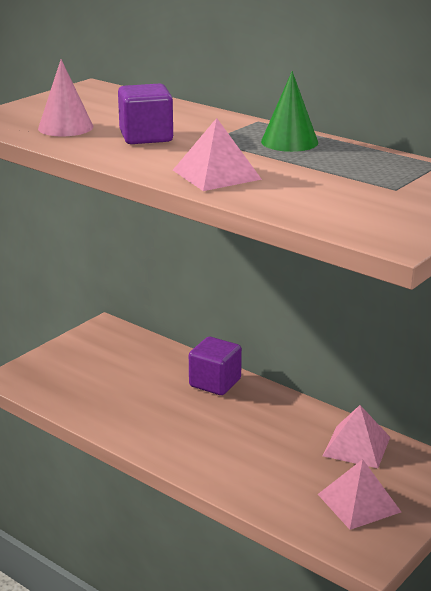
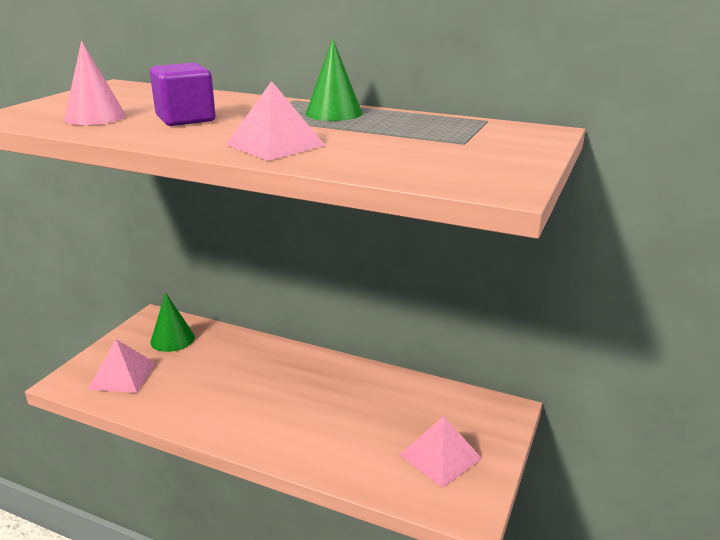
camera: 15 degrees left, 0 degrees up
(120, 351) = (172, 339): none -> green cone
(215, 383) = (270, 357): purple cube -> none
(356, 446) = (418, 399): pink pyramid -> pink pyramid (123, 376)

